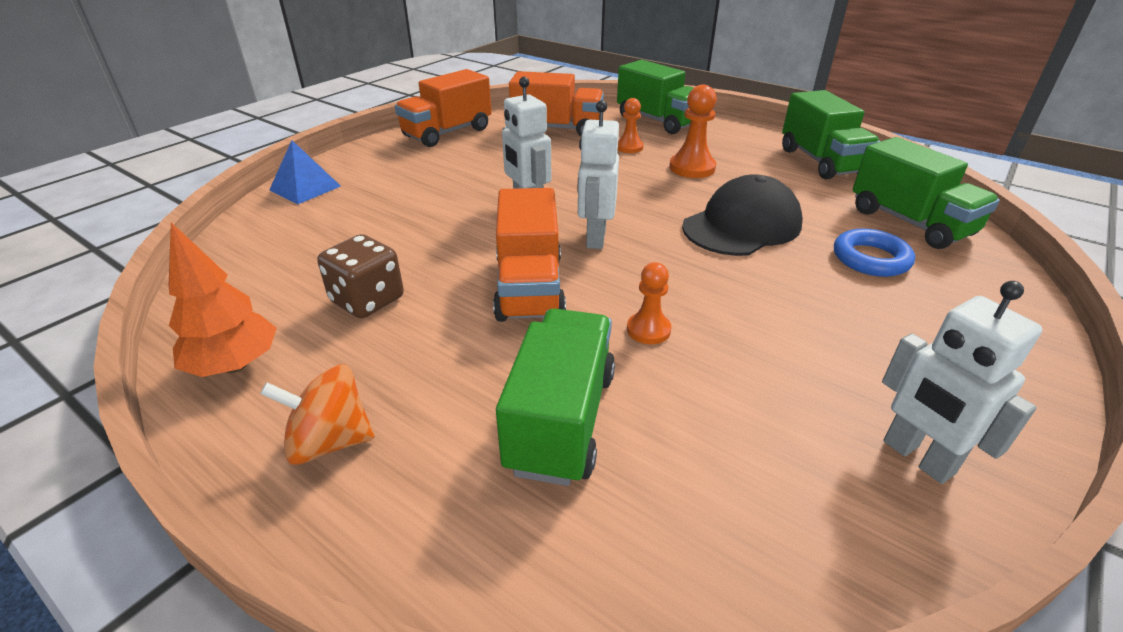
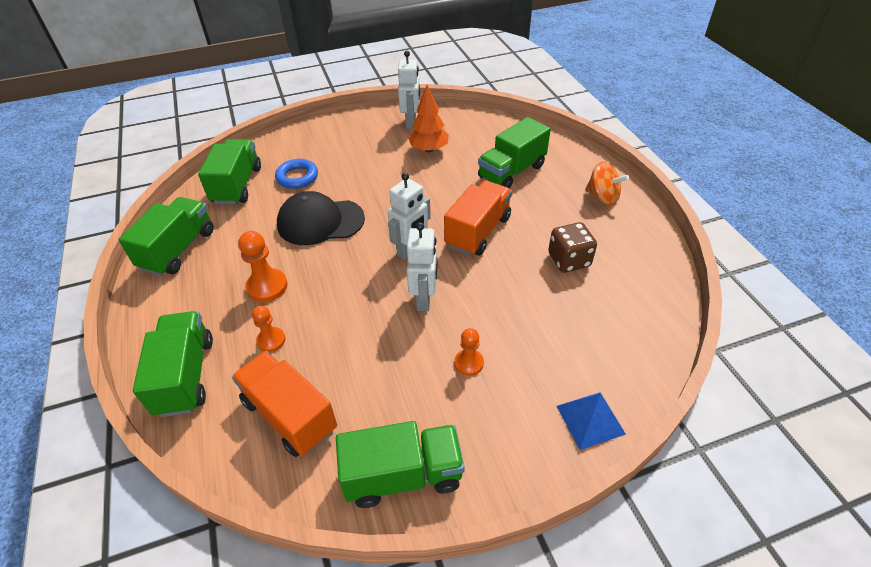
camera: 145 degrees left, 10 degrees up
(235, 365) = (644, 247): orange tree -> orange tree (429, 149)
(447, 133) = (403, 475): orange truck -> green truck
(648, 330) = (444, 188): orange pawn -> orange pawn (469, 363)

